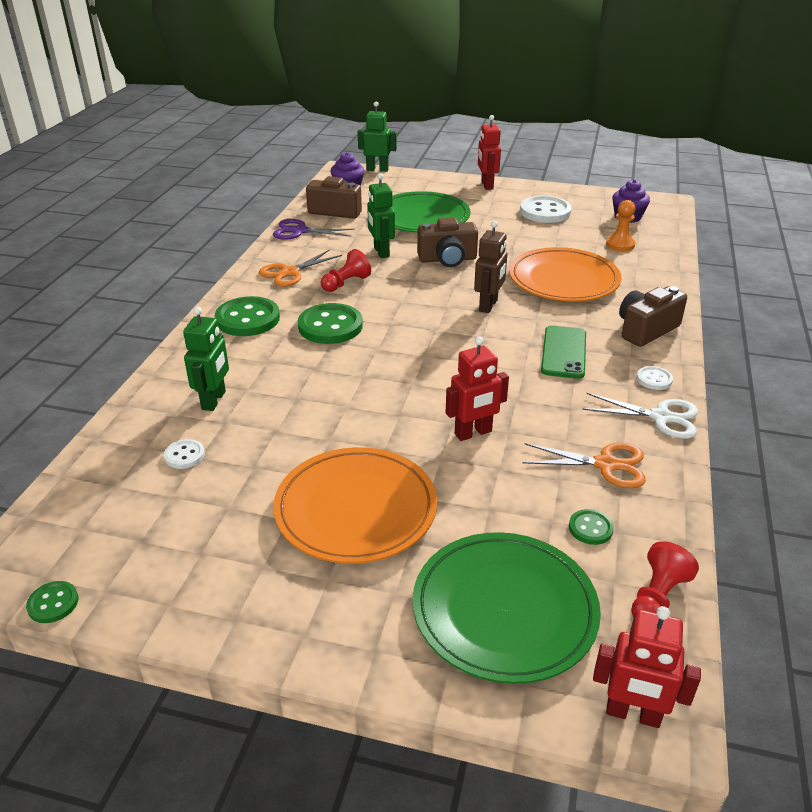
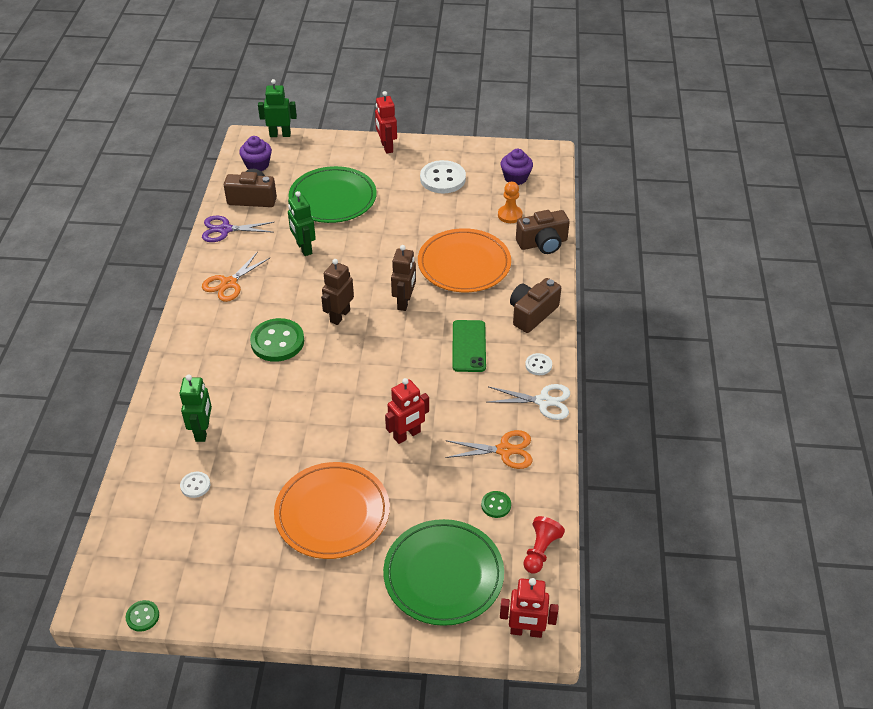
camera: 10 degrees left, 10 degrees up
(248, 319) = (206, 342): green button -> none
(346, 283) = (280, 290): red pawn -> none
(409, 310) = (339, 316): none -> brown robot
(447, 259) = (363, 251): brown camera -> brown camera (542, 243)

